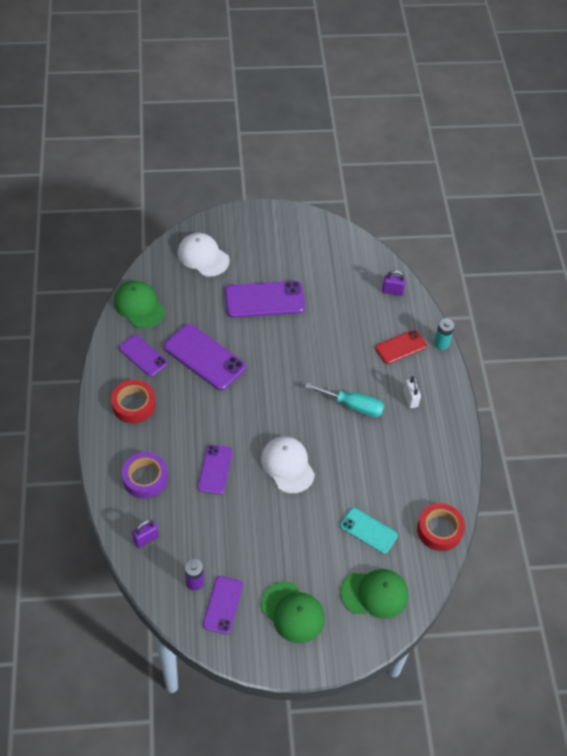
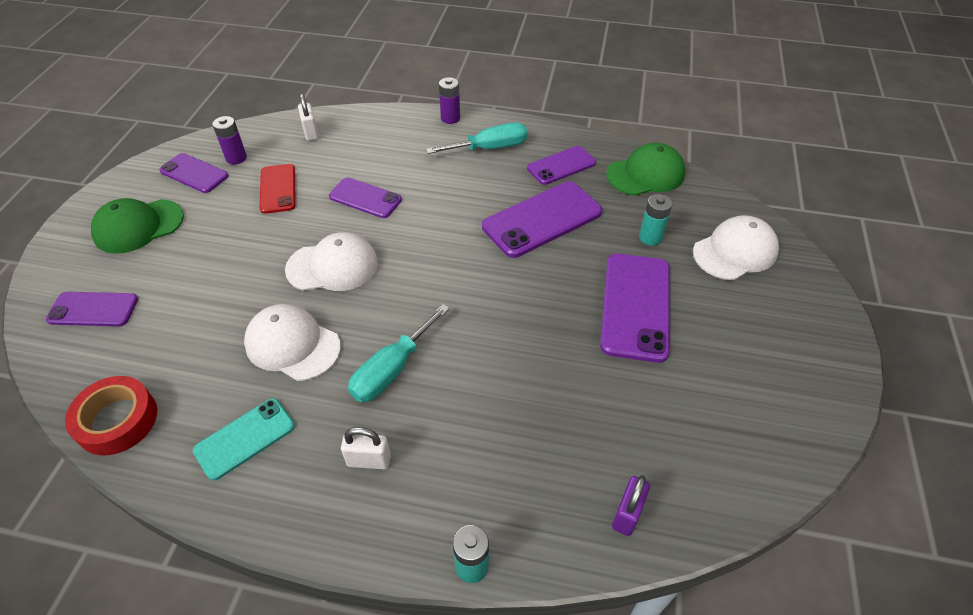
camera: 110 degrees right, 5 degrees down
(100, 441) = (450, 118): none -> purple battery
(133, 405) = (489, 148): red tape -> turquoise screwdriver
(145, 478) = (385, 143): purple tape -> none
(146, 539) = (311, 133): purple padlock -> white padlock
(203, 298) = (650, 237): none -> turquoise battery
(356, 463) = (292, 345): none -> white cap
(368, 531) = (181, 328): turquoise phone -> turquoise phone (245, 438)
(374, 594) = (93, 309): green cap -> purple phone
(401, 347) = (486, 483): red phone -> red phone (278, 189)

